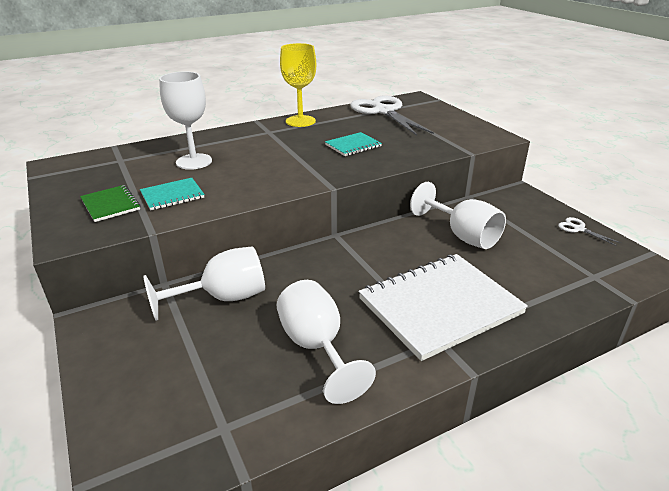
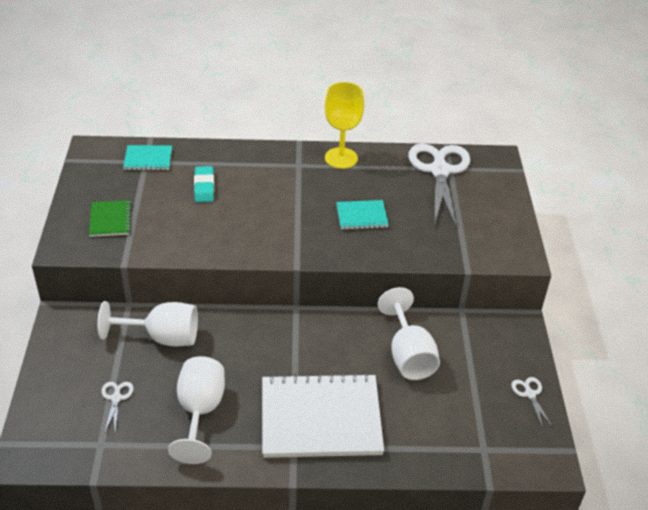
camera: 25 degrees right, 10 degrees up
(172, 195) = (162, 226): turquoise notebook -> turquoise notebook (148, 159)
(194, 161) = (204, 187): white goblet -> turquoise eraser
(209, 371) = (116, 398): none -> white scissors

